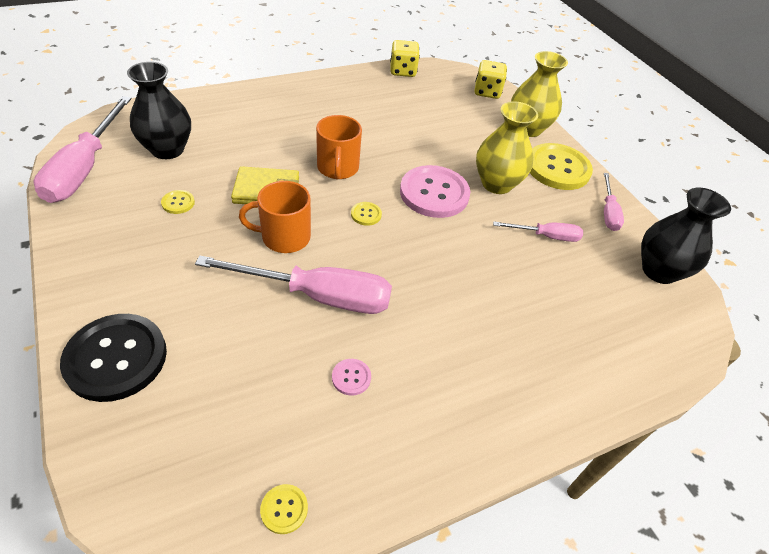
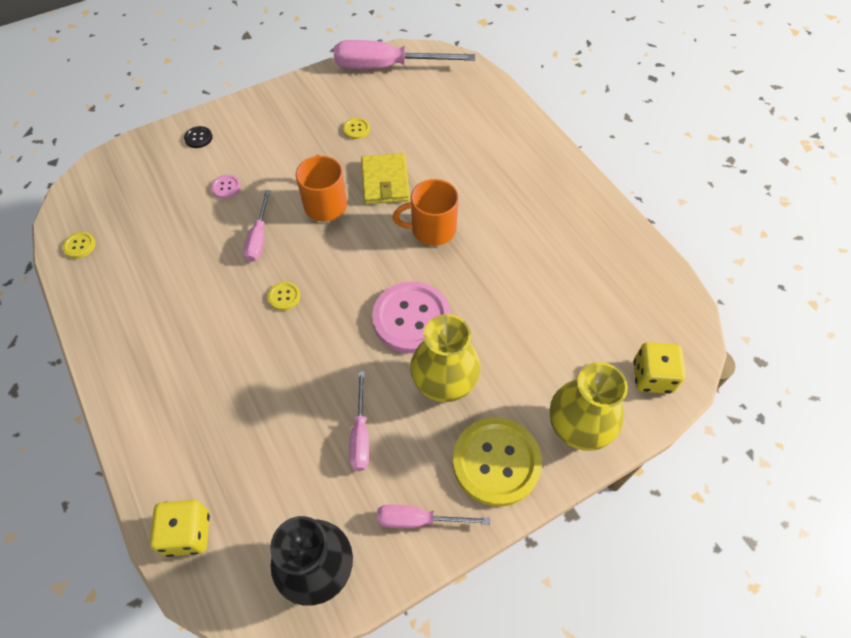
camera: 90 degrees right, 10 degrees up
(116, 358) = (198, 138): black button -> black button, size x0.42
(167, 149) = (425, 106): black vase -> none
(318, 296) = (259, 238): pink screwdriver -> pink screwdriver, size x0.53
(351, 377) = (177, 270): pink button -> pink button (226, 187)
(366, 214) = (366, 260): yellow button -> yellow button (284, 297)
(403, 71) = (656, 272): yellow dice -> yellow dice (188, 533)

